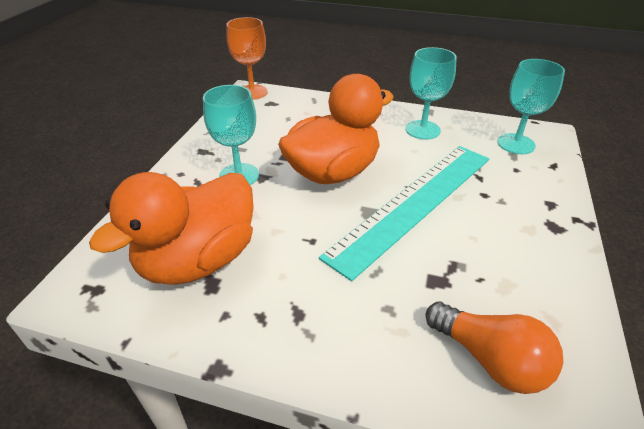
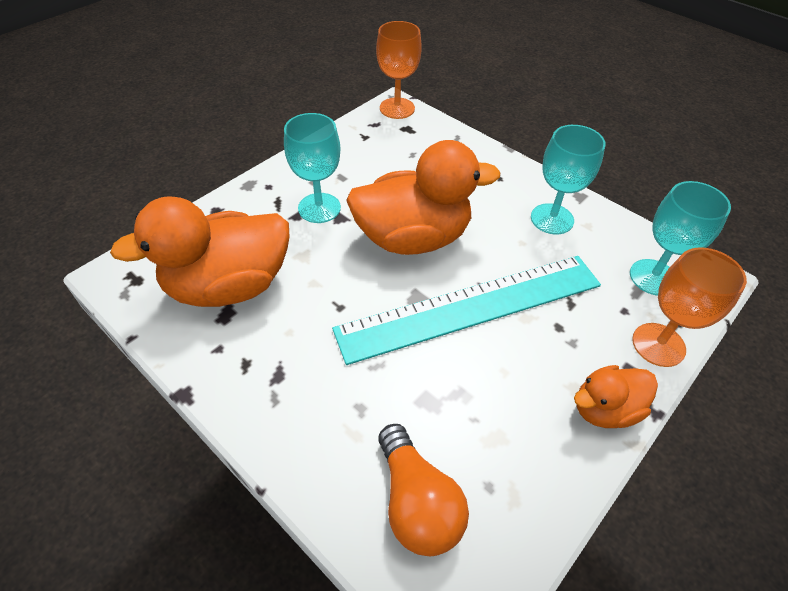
camera: 25 degrees right, 10 degrees up
(554, 182) = (658, 344): none -> orange goblet
(558, 234) = (605, 409): none -> orange duck

